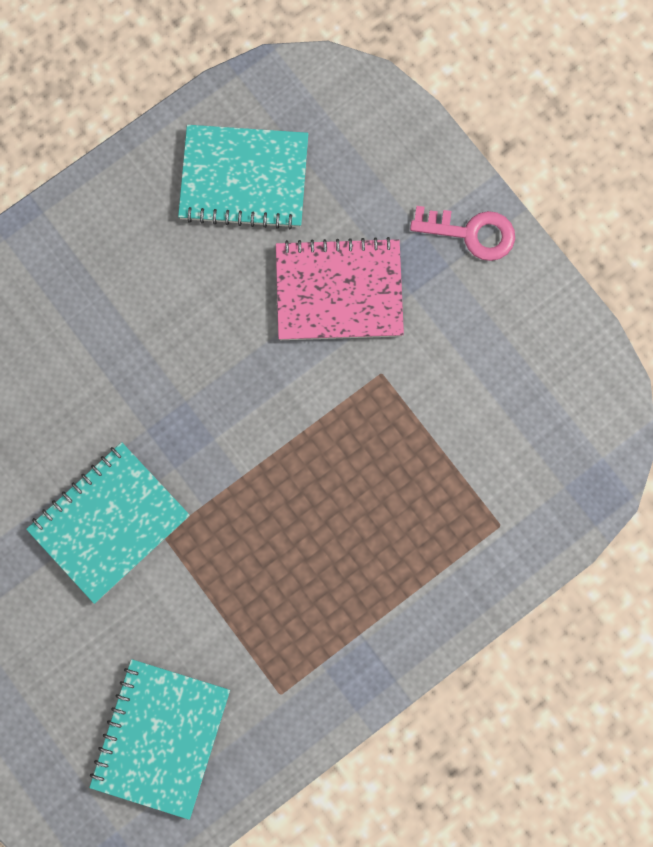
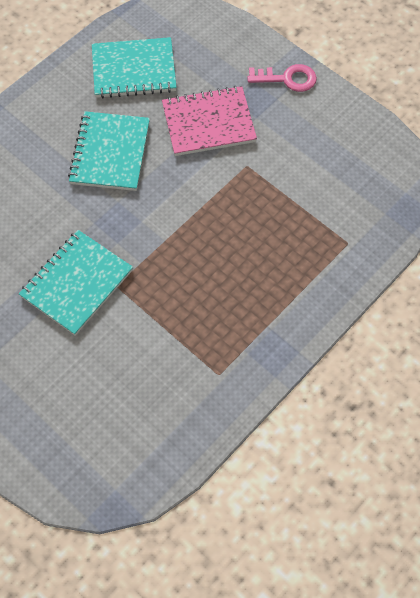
camera: 10 degrees left, 15 degrees down
(160, 737) = (137, 418): turquoise notebook -> turquoise notebook (110, 153)

